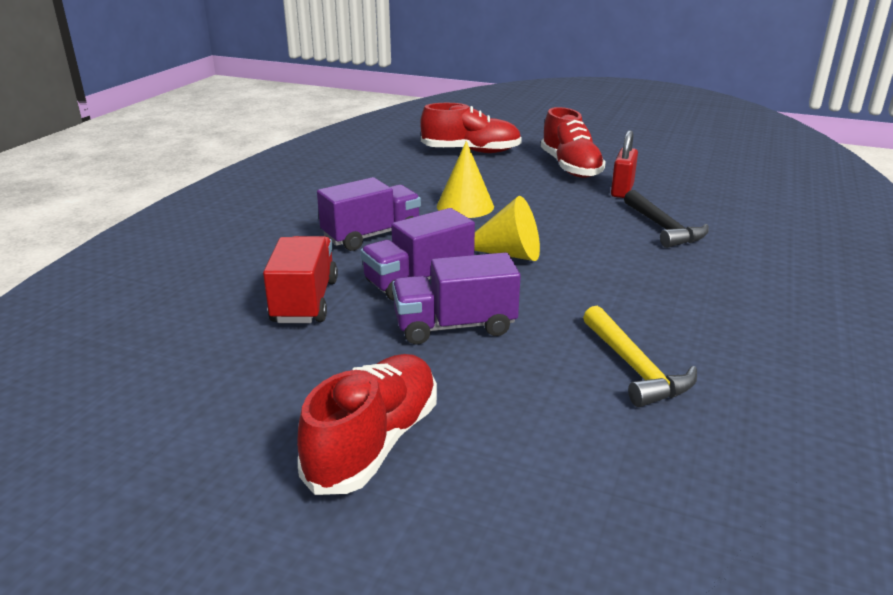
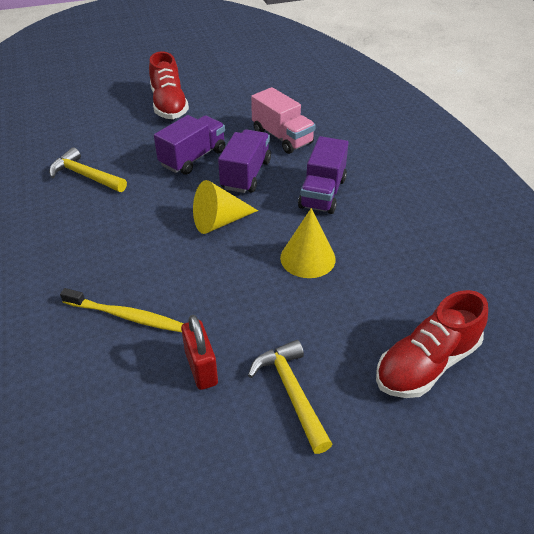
camera: 140 degrees right, 15 degrees up
(305, 301) = (282, 137): red truck -> pink truck
(570, 167) = (291, 392): red shoe -> yellow hammer
(663, 228) = (126, 316): black hammer -> yellow toothbrush

